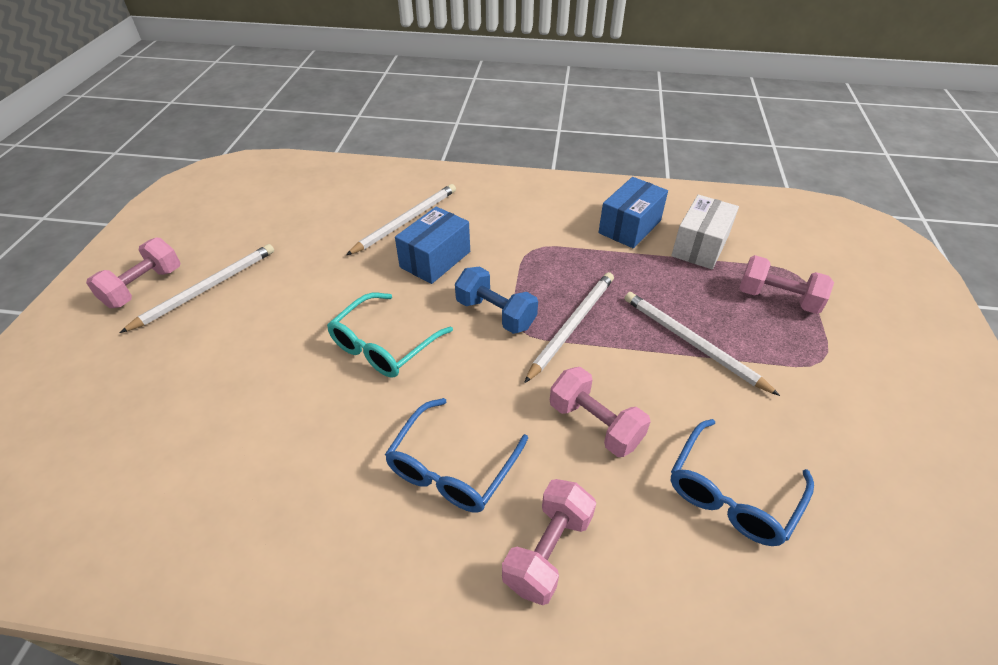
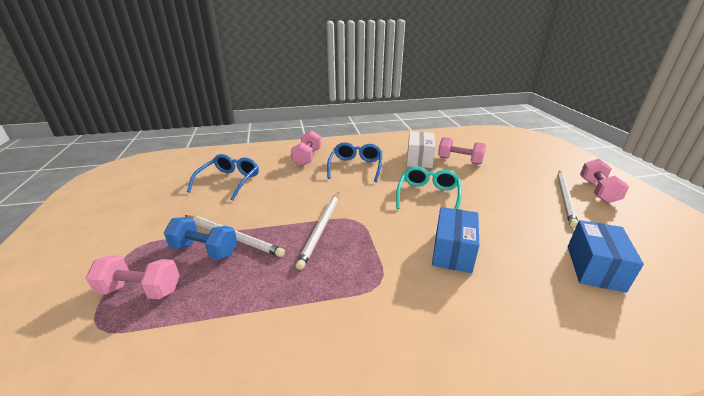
camera: 160 degrees right, 15 degrees down
(406, 221) = (518, 282): white pencil -> none
(495, 314) = (376, 224): blue dumbbell -> blue dumbbell (204, 250)
(595, 424) = (295, 189): pink dumbbell -> pink dumbbell (459, 160)
(630, 227) = (283, 345): blue box -> blue box (594, 268)
(700, 246) = (199, 337): white box -> white box (419, 159)

